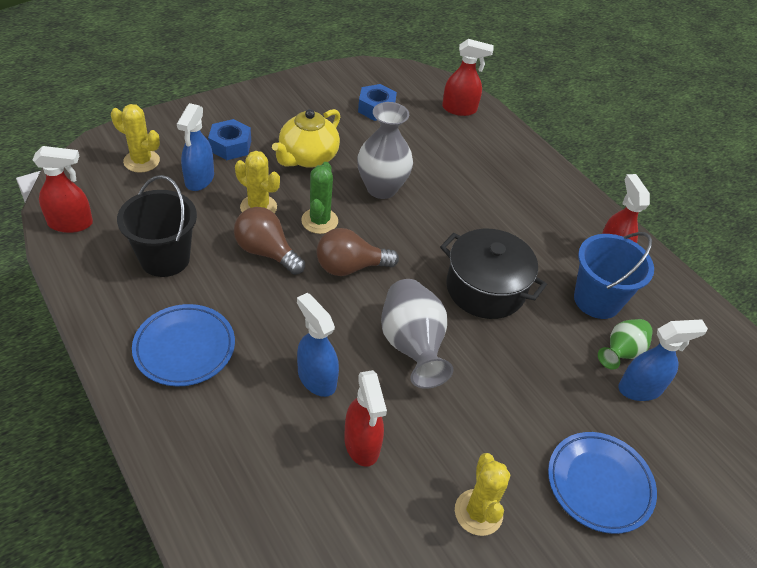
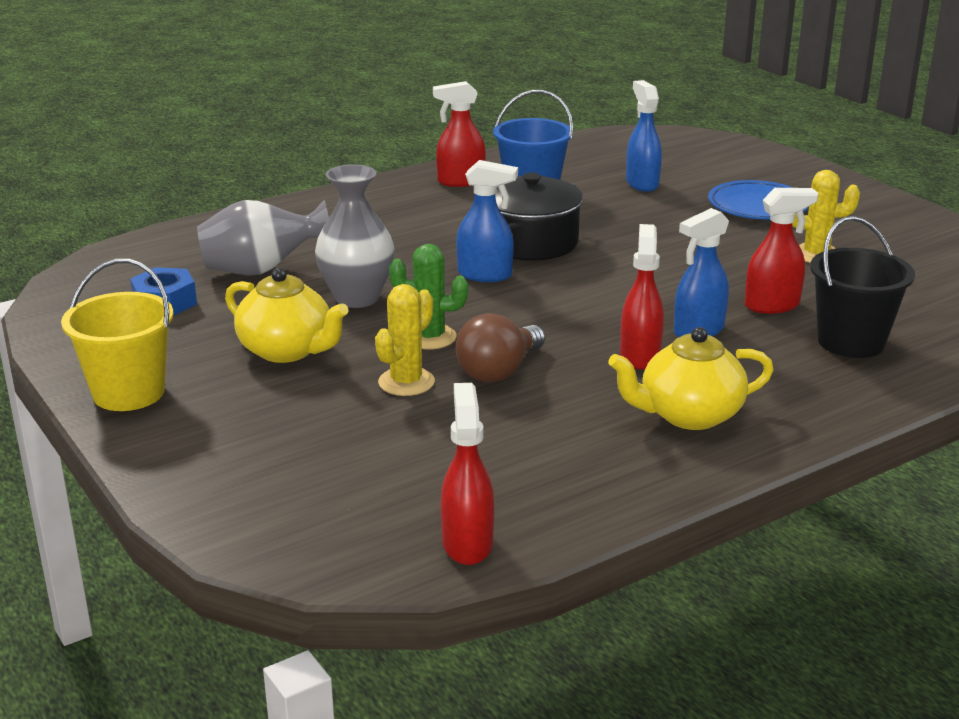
camera: 85 degrees left, 20 degrees down
(141, 161) = (295, 495): yellow cactus -> none
(165, 258) = (530, 446): black bucket -> black bucket (851, 342)
(184, 348) = (688, 415): blue plate -> yellow teapot
(199, 179) = (344, 435): blue spray bottle -> blue spray bottle (485, 275)
(230, 146) = (255, 415): blue nut -> none
(264, 101) = (129, 393): none -> yellow bucket
(350, 267) = (514, 316): brown light bulb -> none
(412, 346) = (630, 281): grey vase -> grey vase (262, 270)
(459, 109) = (176, 247): red spray bottle -> red spray bottle (640, 356)
(621, 353) = (600, 187): green vase -> none

